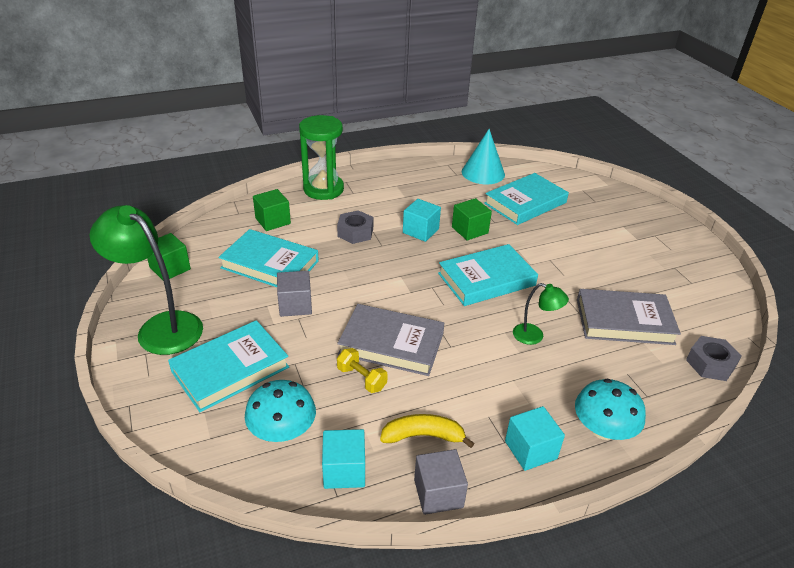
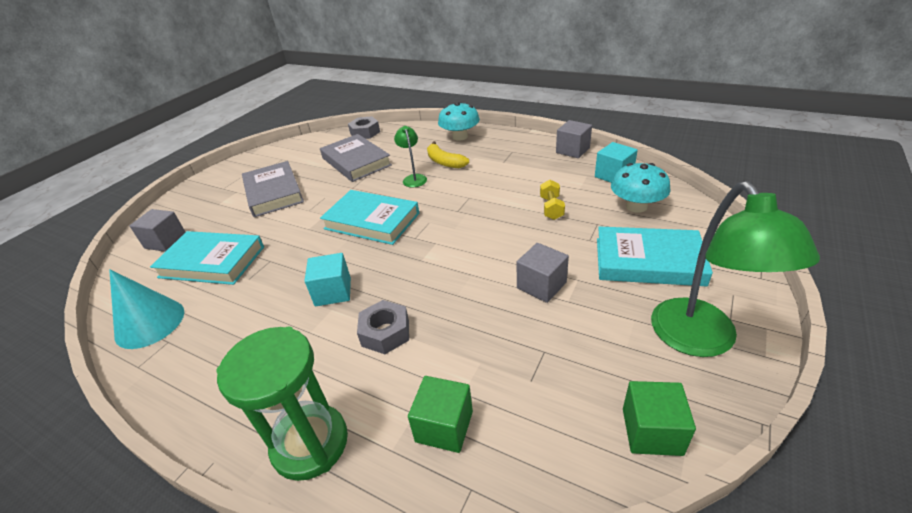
camera: 125 degrees left, 0 degrees up
(270, 264) = (520, 349): turquoise book -> none
(391, 344) = (504, 217): grey book -> grey book (274, 192)
(423, 436) = (550, 169): yellow banana -> yellow banana (444, 162)
(470, 230) = (300, 265): green cube -> none
(530, 450) = (505, 144): turquoise cube -> none
(582, 194) = (166, 241): none -> grey cube

